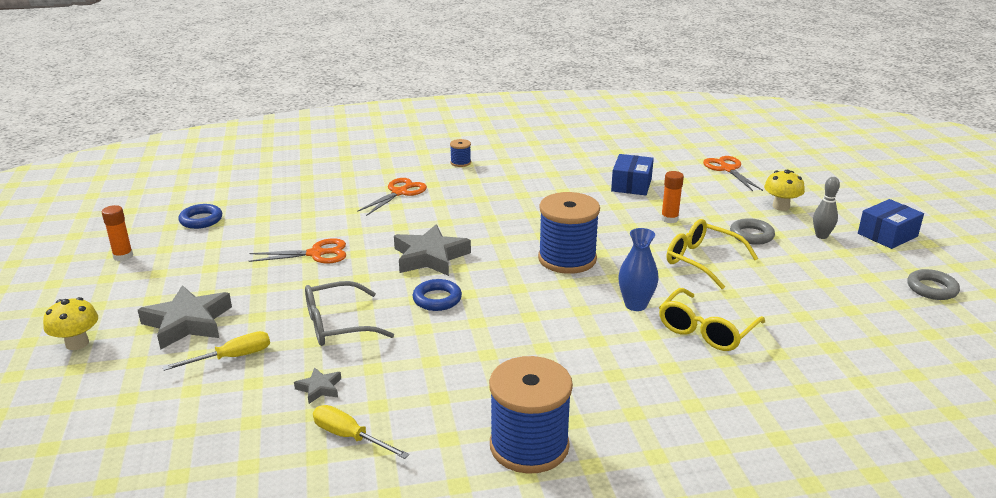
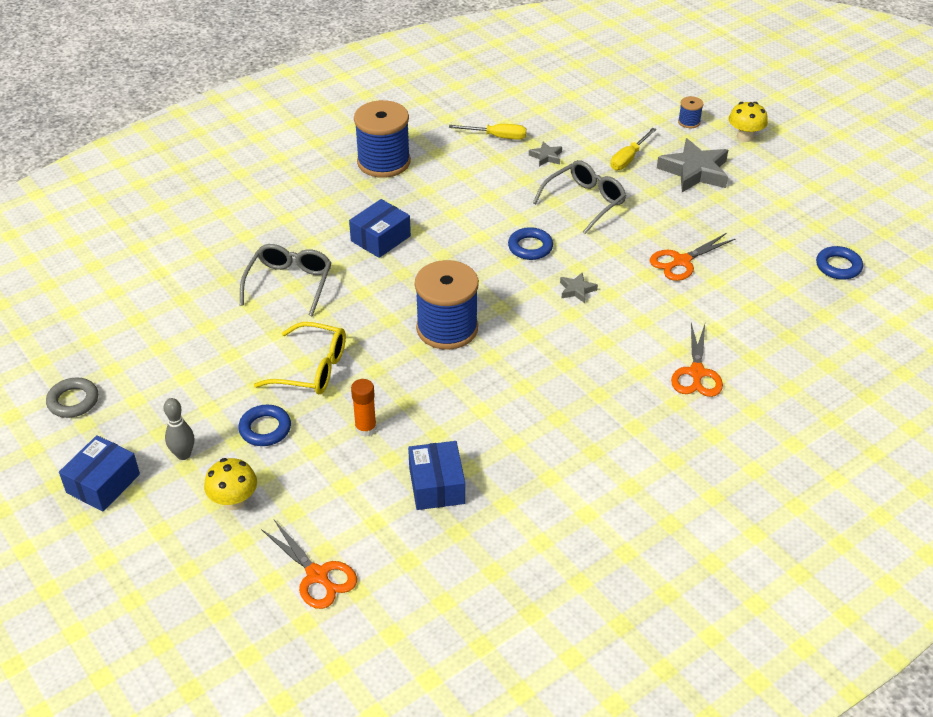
camera: 155 degrees right, 15 degrees up
(123, 256) = (836, 208): orange glue stick -> none
(430, 257) = (577, 290): grey star -> grey star, size x0.48
(460, 163) = (682, 459): blue spool -> blue spool (689, 122)
(586, 348) = (380, 238): none -> blue box
(635, 305) = (358, 292): blue vase -> none
(706, 330) = (289, 283): yellow glasses -> grey glasses
(751, 235) = (265, 429): grey ring -> blue ring

